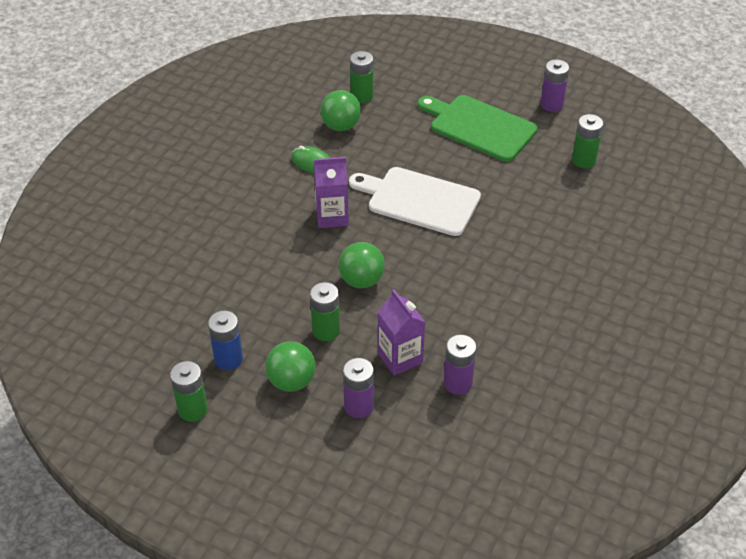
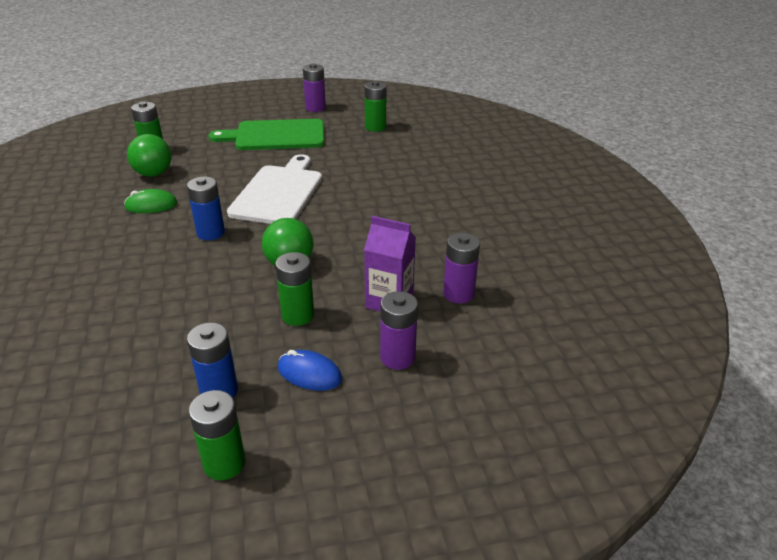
camera: 40 degrees left, 10 degrees down
(291, 381) = (309, 373): green ball -> blue mouse
(332, 216) = (210, 233): purple carton -> blue battery
(419, 200) = (279, 193): white cutting board -> white cutting board turned 120 degrees clockwise

